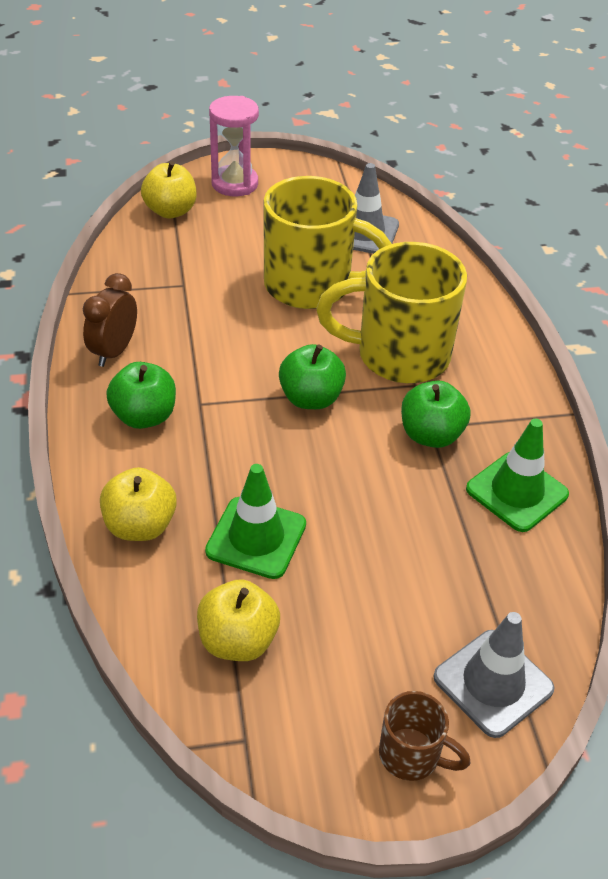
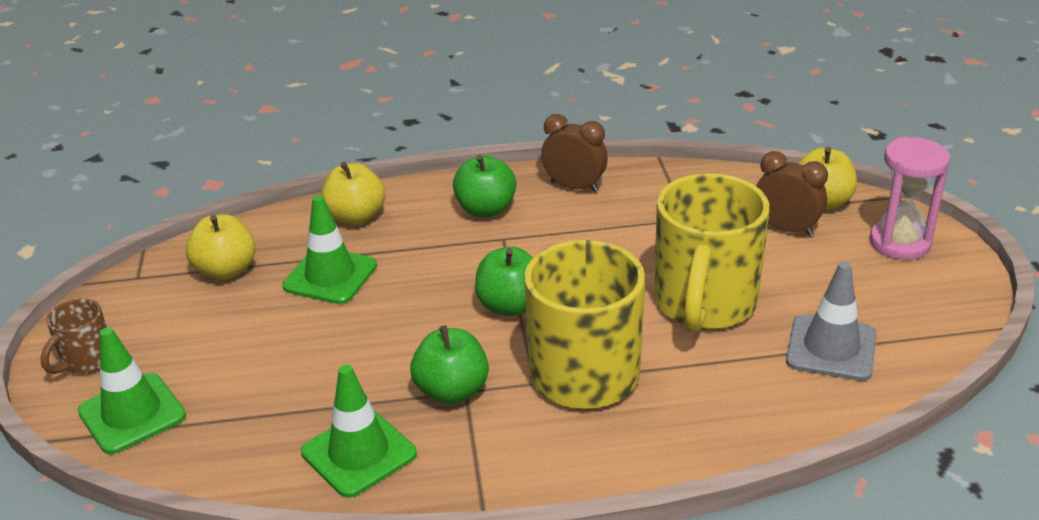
camera: 95 degrees right, 10 degrees down
(208, 233) = (786, 229): none -> brown clock
(493, 683) = (132, 414): grey traffic cone -> green traffic cone

